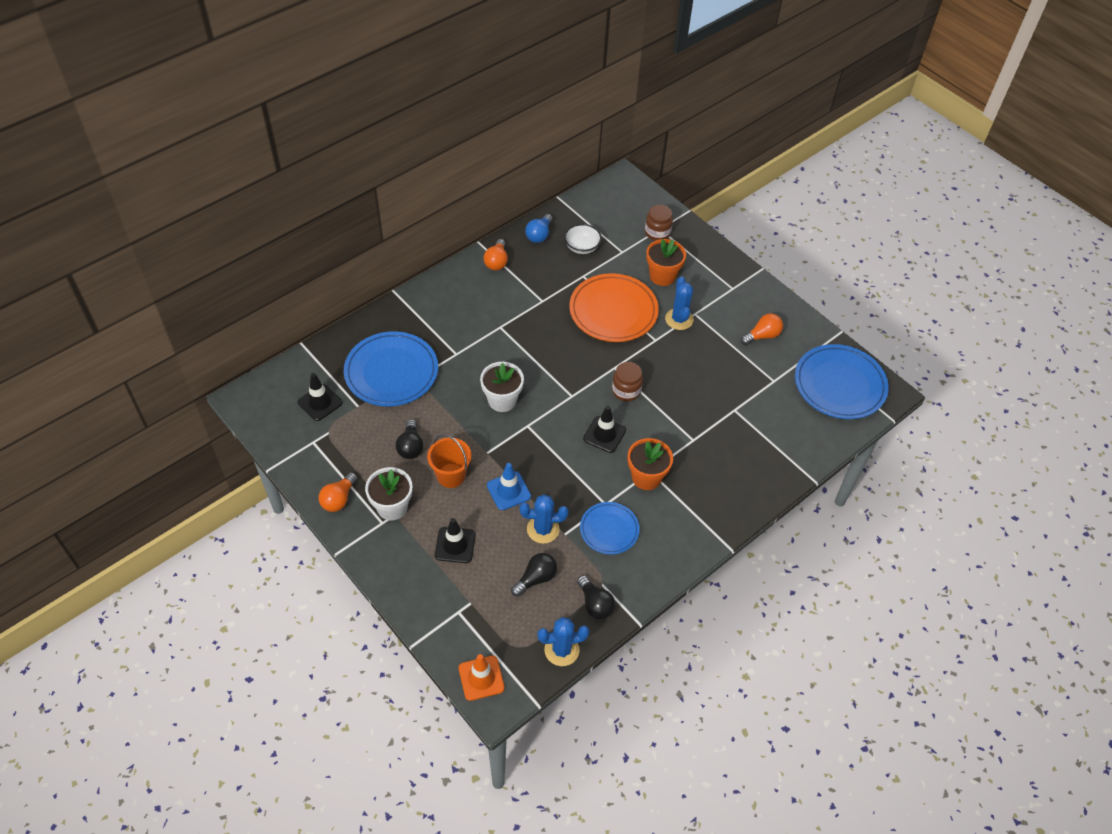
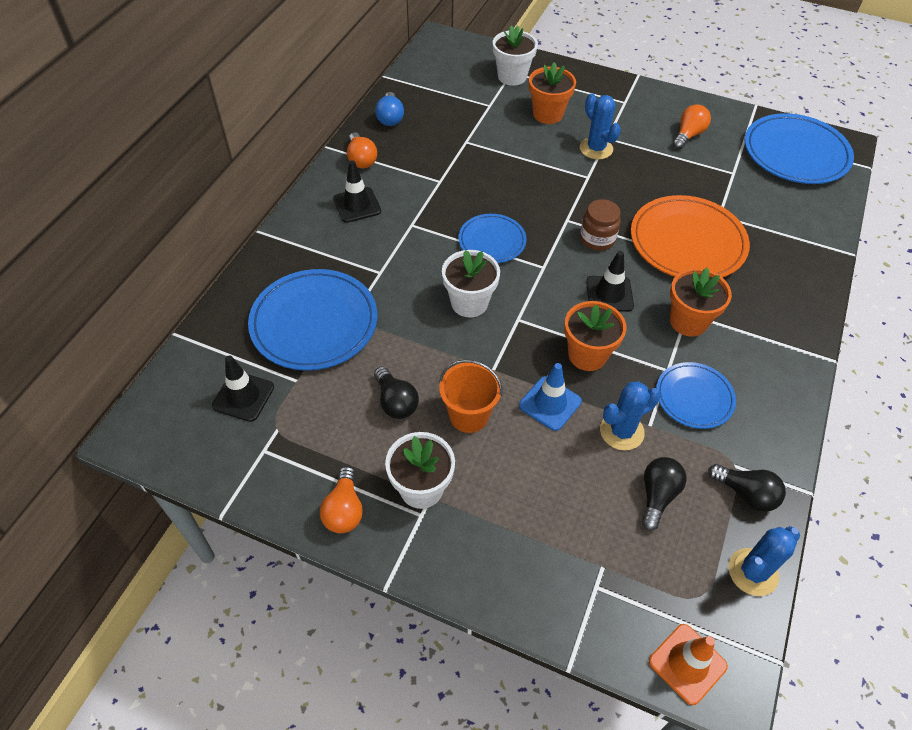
camera: 25 degrees left, 0 degrees up
(455, 545) = (532, 500): black traffic cone -> black traffic cone (357, 205)
(548, 362) = (492, 241): none -> blue plate
(557, 470) = (587, 355): none -> orange flower pot
(582, 247) = (444, 114): white bowl -> none
(613, 311) = (523, 164): orange plate -> orange plate (687, 242)
(657, 233) = (512, 76): brown jar -> white flower pot

